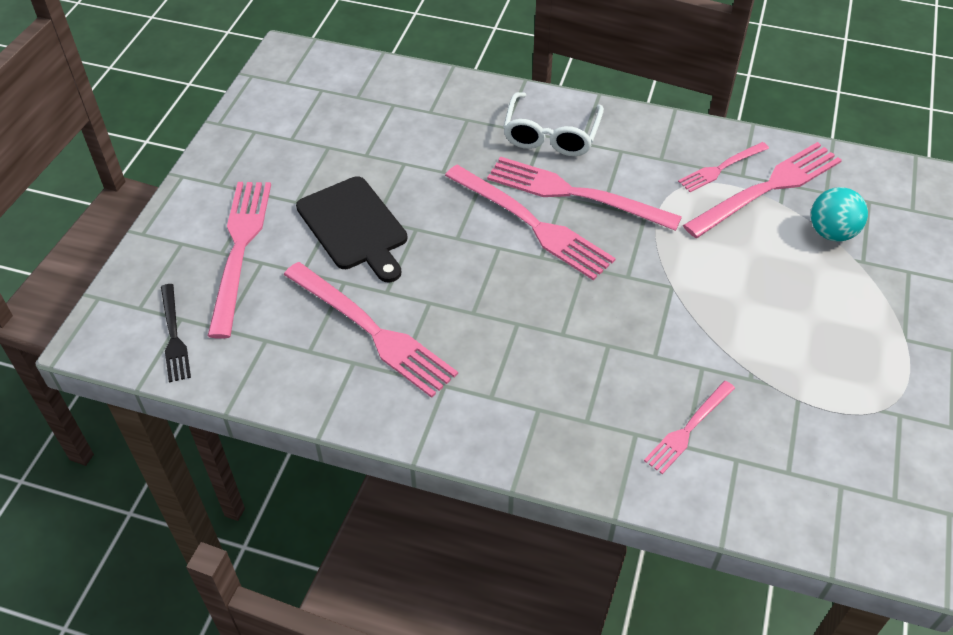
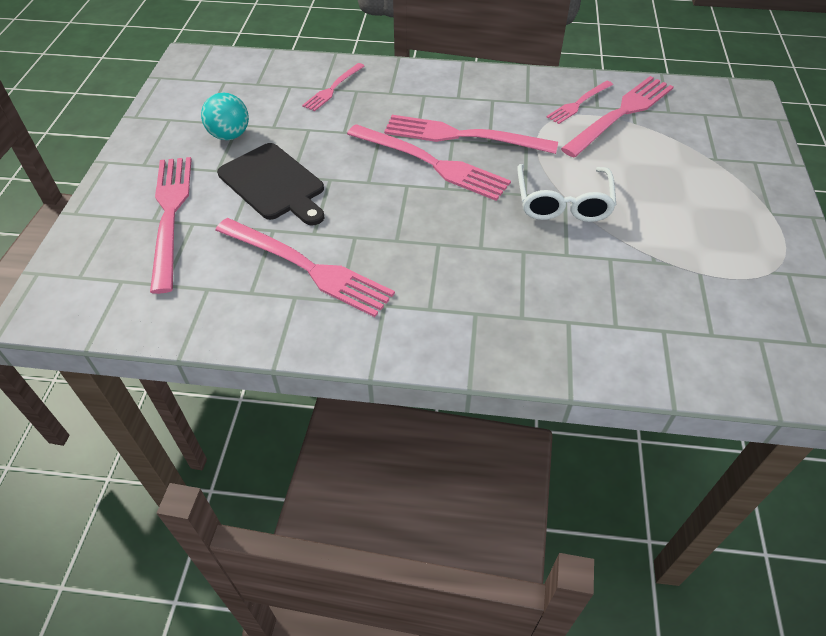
camera: 10 degrees left, 0 degrees up
(174, 336) = (117, 297): black fork -> none
(551, 135) = (431, 94): white glasses -> white glasses (563, 203)
(688, 429) = (614, 311): pink fork -> pink fork (333, 88)
(831, 232) = (683, 140): turquoise ball -> turquoise ball (229, 135)

